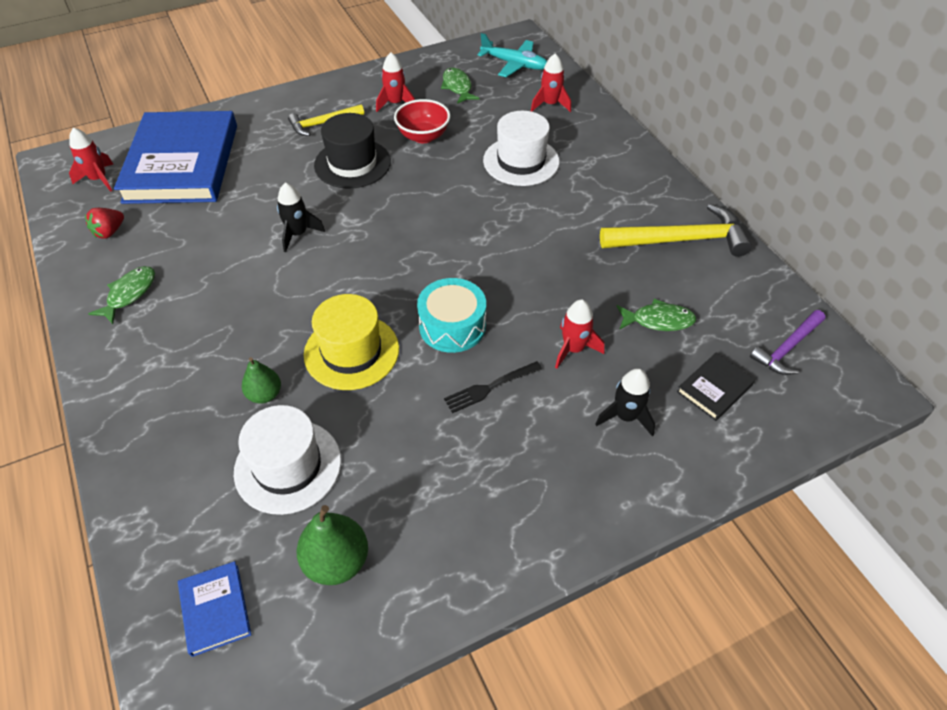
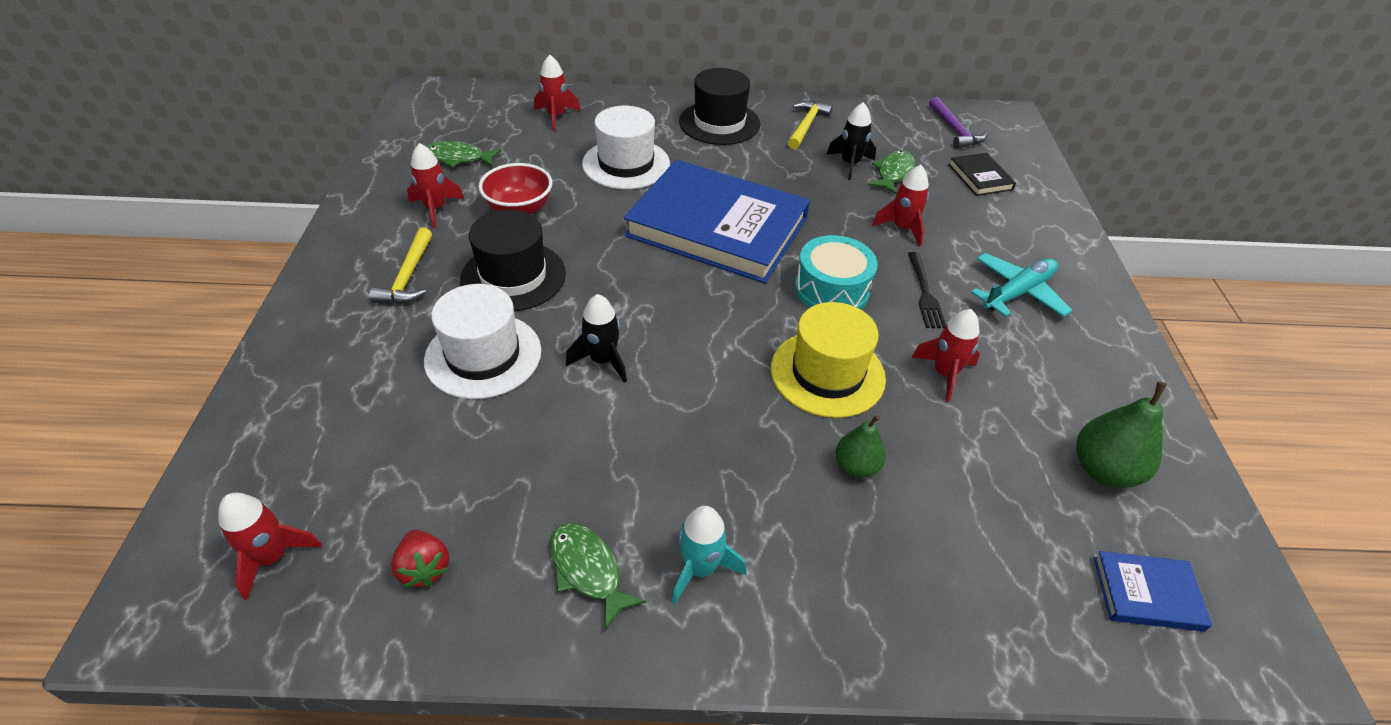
camera: 65 degrees left, 5 degrees down
(148, 341) = (700, 568): none -> turquoise rocket
(182, 163) = (342, 438): blue book -> blue book (717, 227)
(288, 466) = (970, 475): white hat -> white hat (483, 355)
(393, 425) = (944, 374): none -> red rocket
(514, 64) = (464, 111): turquoise plane -> turquoise plane (1017, 292)
(625, 416) = (991, 230): black rocket -> black rocket (850, 164)
(629, 187) = (719, 123): none -> black hat
(681, 240) = (806, 125): yellow hammer -> yellow hammer, size x0.60

